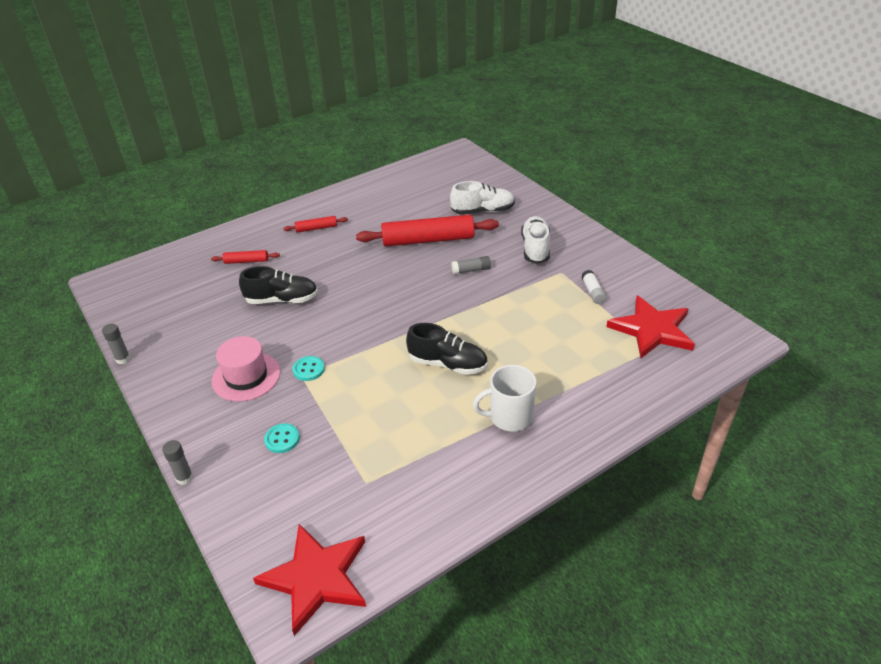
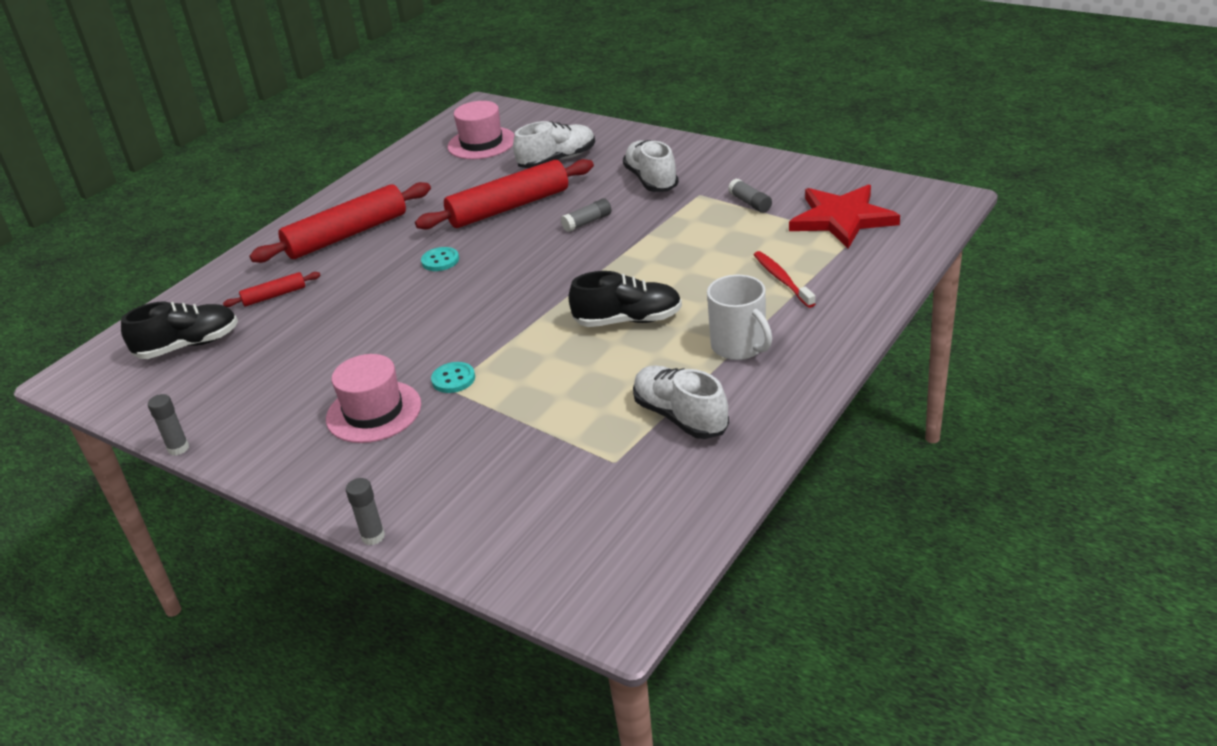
camera: 20 degrees left, 5 degrees down
(282, 300) = (359, 321): black shoe -> black shoe (188, 345)
(282, 439) = (474, 457): turquoise button -> turquoise button (440, 261)
(316, 228) = (346, 235): red rolling pin -> red rolling pin, size x2.14
(316, 578) = (623, 568): red star -> none
(432, 462) = (680, 417): none -> white shoe
(442, 181) = (481, 143): none -> pink hat
(509, 417) = (739, 346): white mug -> white mug turned 90 degrees counterclockwise
(575, 369) = (782, 280): none -> red toothbrush
(593, 292) = (750, 203): white glue stick -> grey glue stick

